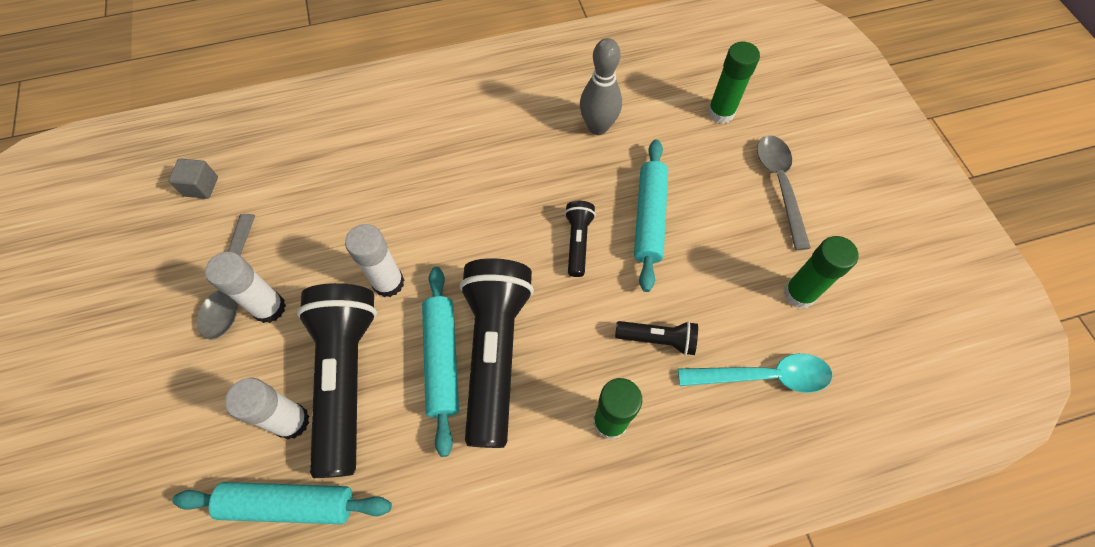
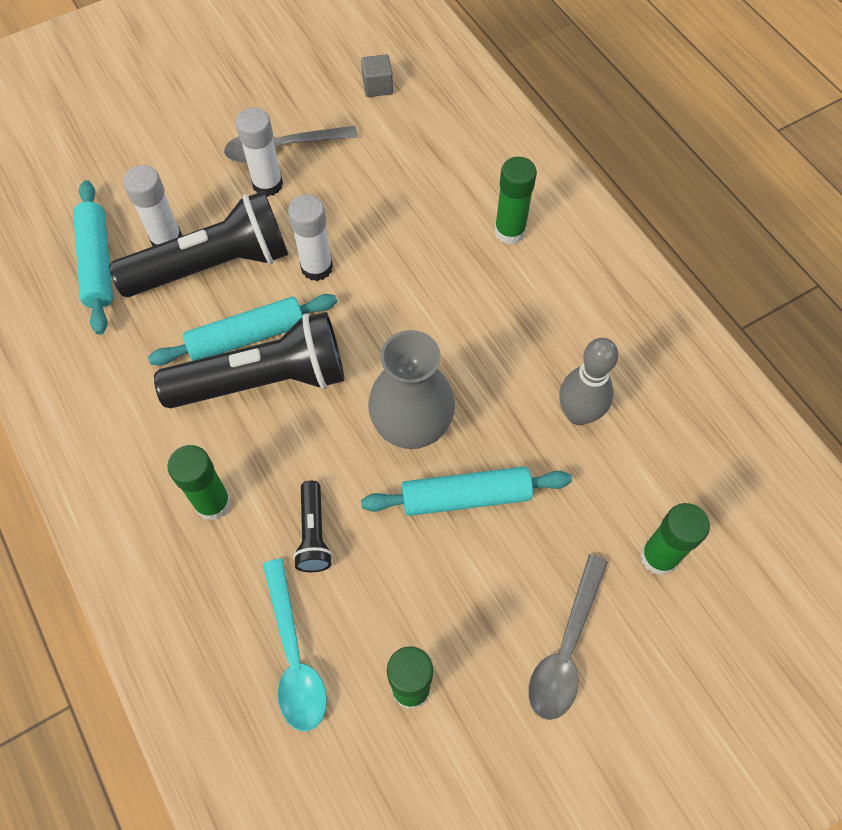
camera: 75 degrees right, 0 degrees up
(414, 126) = (509, 231): none -> green glue stick
(577, 242) = (412, 427): black flashlight -> grey vase
(779, 185) = (565, 648): grey spoon -> grey spoon turned 135 degrees clockwise

